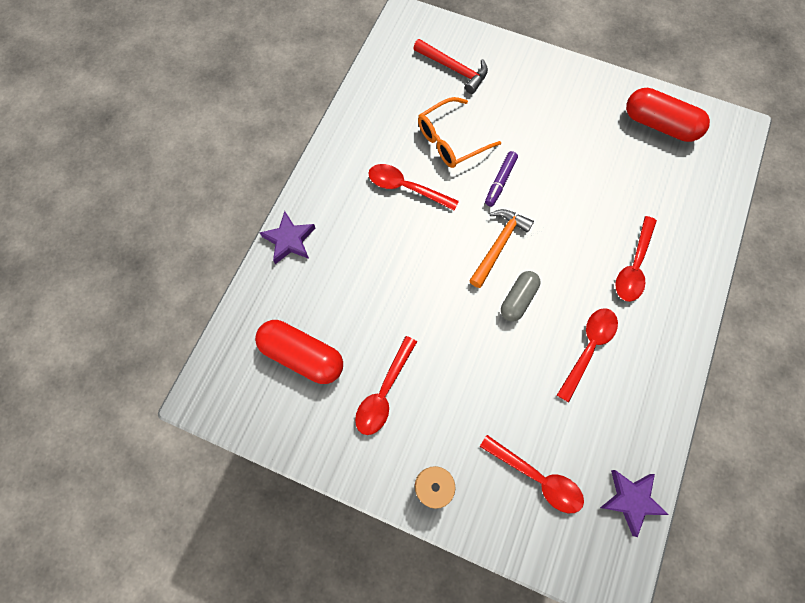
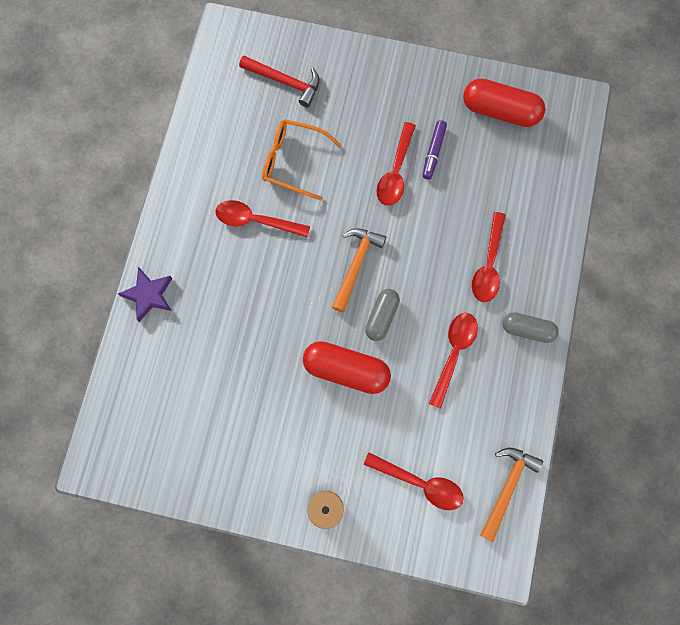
camera: 10 degrees left, 5 degrees up
(302, 355) = (183, 408): red capsule -> red capsule (346, 370)
(384, 392) = (267, 429): red spoon -> red spoon (395, 172)
(451, 140) = (294, 162): orange glasses -> orange glasses turned 60 degrees clockwise
(500, 182) = (349, 198): purple marker -> purple marker (433, 152)
(631, 500) = (507, 487): purple star -> orange hammer
(668, 337) = (527, 329): none -> grey capsule

